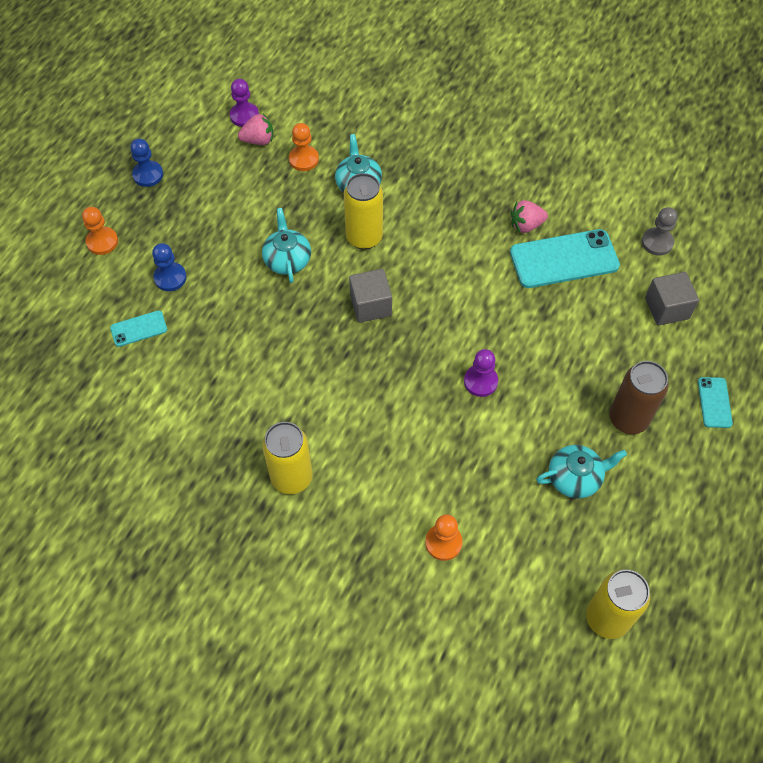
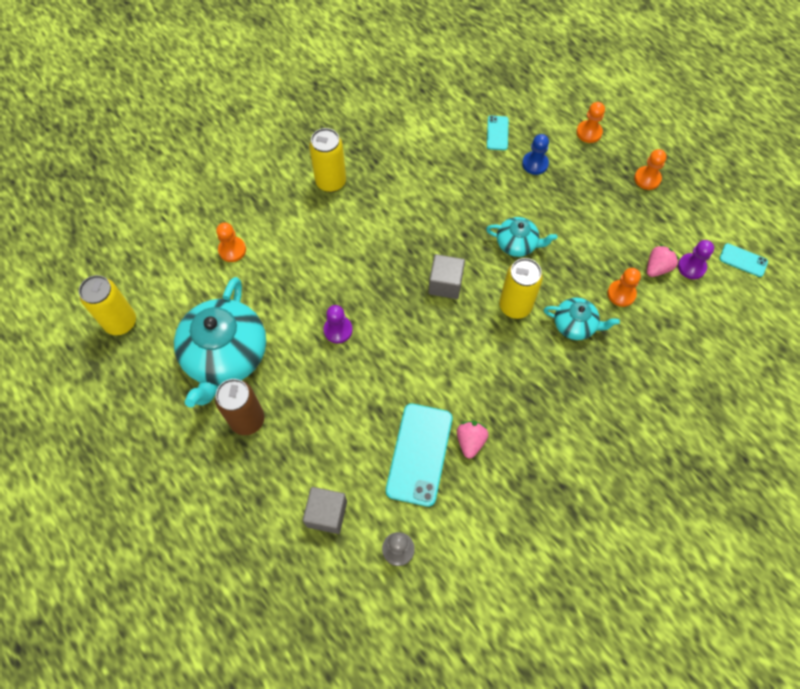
camera: 115 degrees right, 5 degrees up
(148, 175) = (647, 179): blue pawn -> orange pawn
(258, 140) = (657, 268): pink strawberry -> pink strawberry turned 150 degrees counterclockwise
(575, 478) = (225, 355): turquoise teapot -> turquoise teapot, size x1.97
(714, 402) = (222, 497): turquoise phone -> turquoise phone (743, 260)

